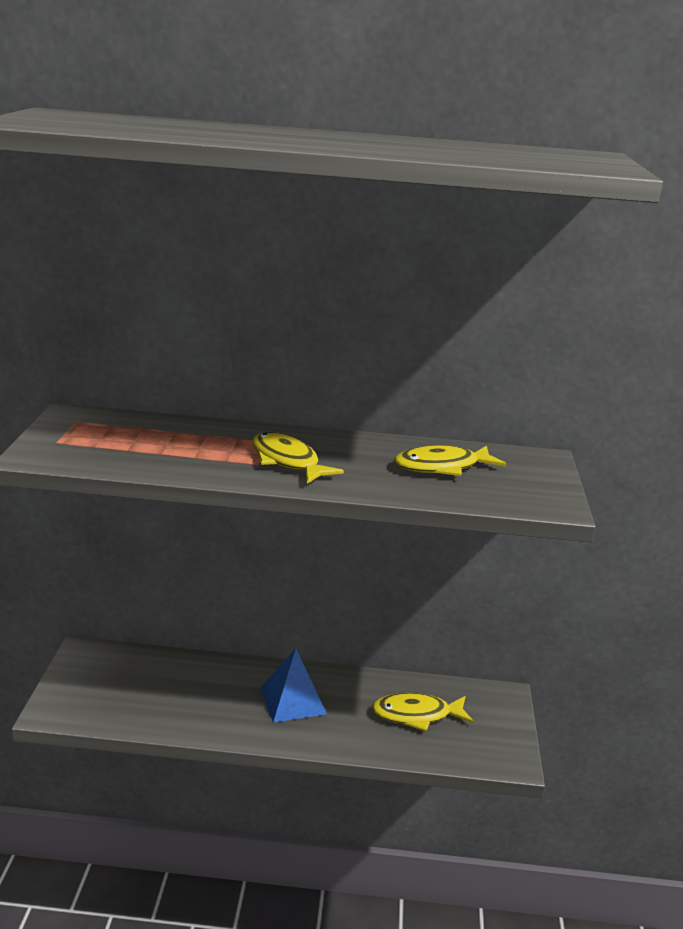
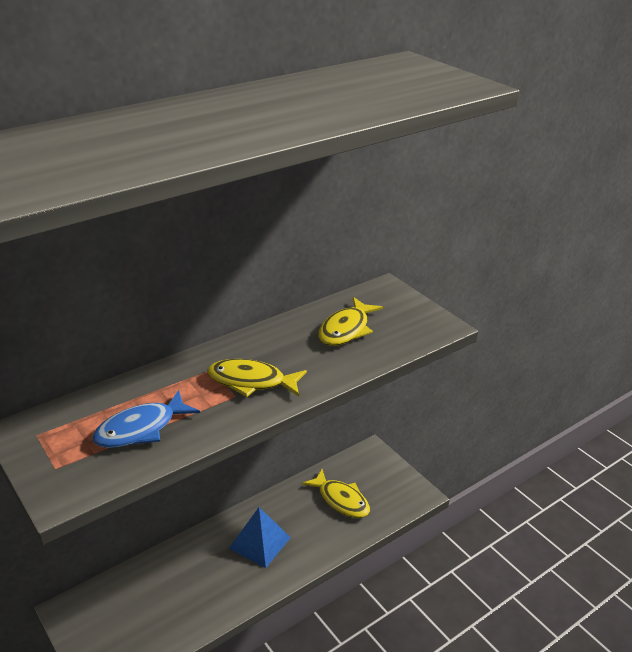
camera: 40 degrees left, 10 degrees up
(150, 449) = (141, 429): none -> blue fish
(416, 715) = (341, 500): yellow fish -> yellow fish turned 90 degrees counterclockwise

